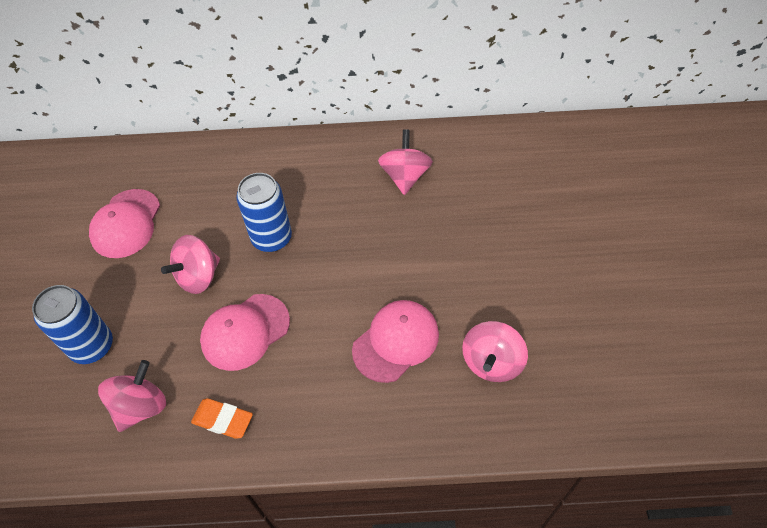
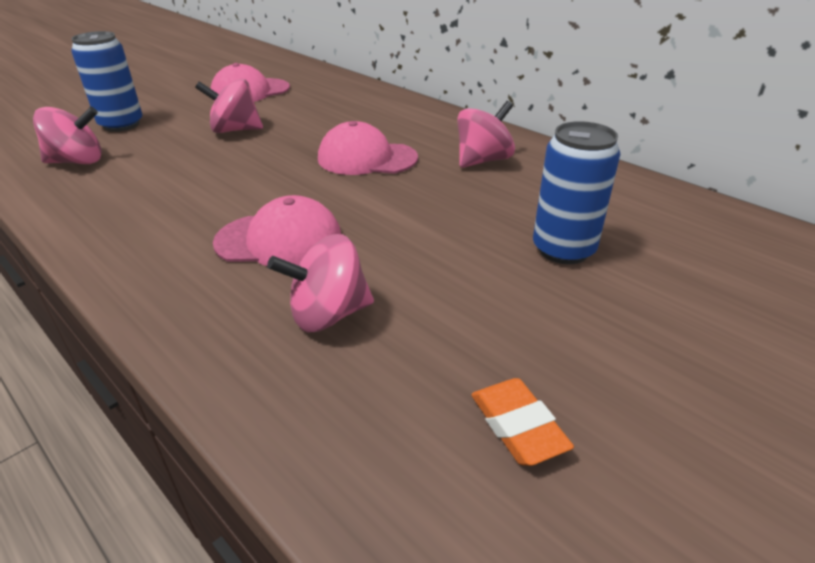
camera: 45 degrees right, 20 degrees down
(223, 420) = (92, 197): orange eraser -> orange eraser (518, 426)
(245, 332) = (201, 168): pink cap -> pink cap (367, 158)
(272, 238) = (315, 138): blue can -> blue can (563, 250)

